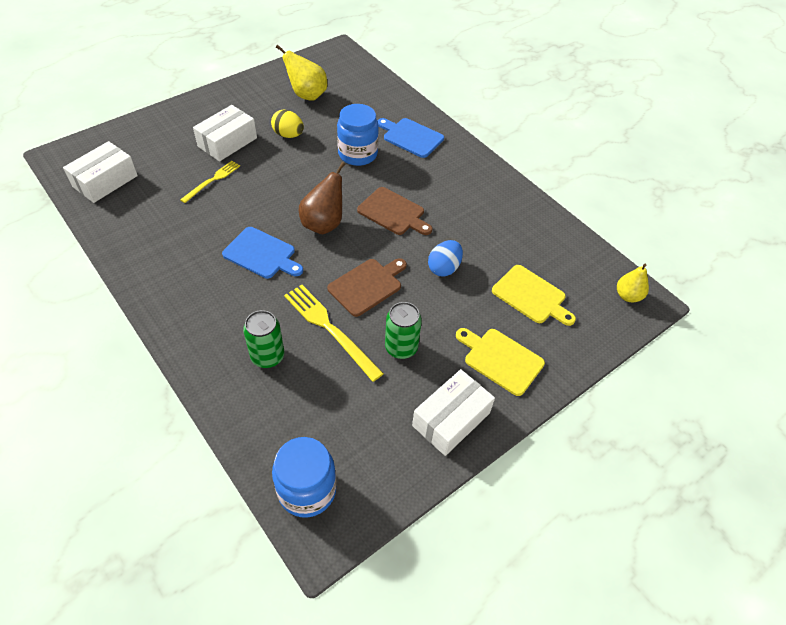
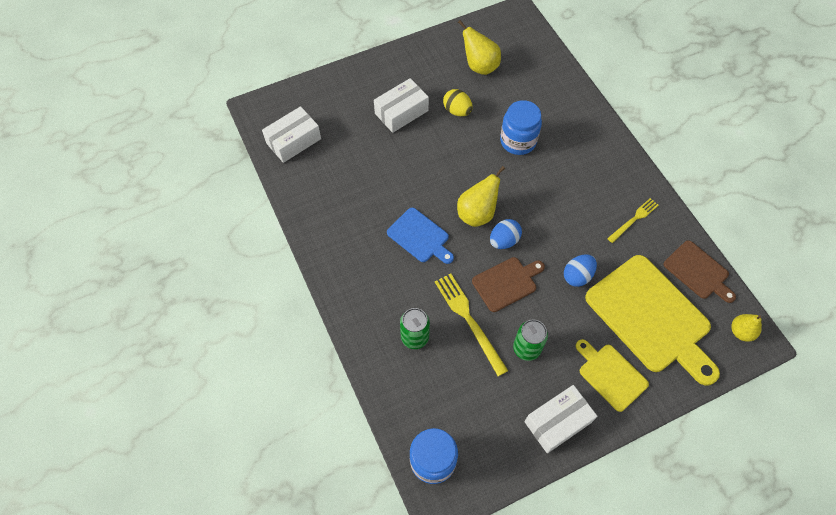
camera: 15 degrees right, 10 degrees up
(212, 180) = (384, 153): yellow fork -> yellow fork (634, 219)
(324, 224) = (477, 213): brown pear -> yellow pear
(357, 245) = (504, 241): none -> blue egg
(393, 212) = (541, 210): brown cutting board -> brown cutting board (698, 271)
(411, 137) = (571, 128): blue cutting board -> none
(531, 296) = (651, 317): yellow cutting board -> yellow cutting board, size x1.89

